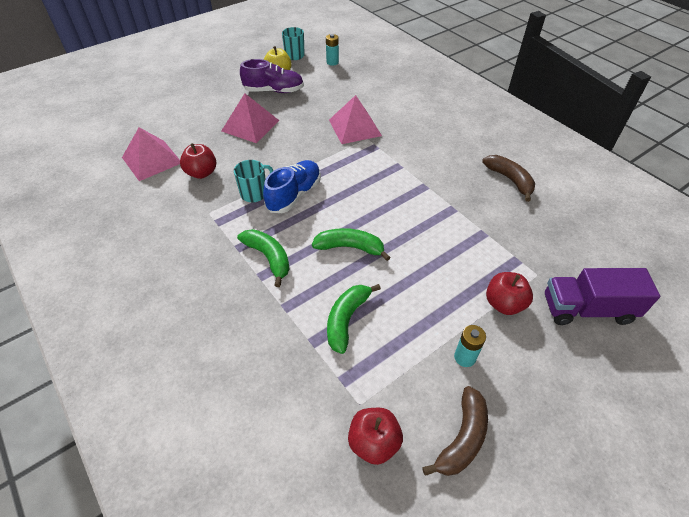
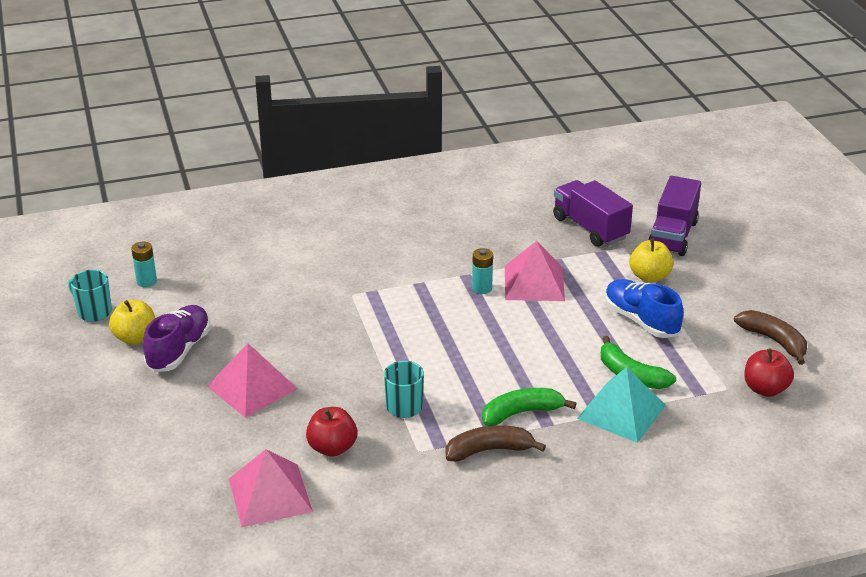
camera: 70 degrees left, 15 degrees down
(293, 323) = (621, 411): none -> turquoise pyramid
(294, 195) = (425, 374): blue shoe -> blue shoe (641, 320)
(350, 247) = (534, 351): green banana -> none
(355, 127) = (322, 298): pink pyramid -> pink pyramid (534, 283)
(465, 357) = (699, 316): turquoise battery -> turquoise battery (482, 288)
(504, 304) = (649, 277): red apple -> yellow apple
(510, 180) = (488, 218): brown banana -> brown banana (489, 450)
(548, 245) = (590, 228): none -> purple truck

